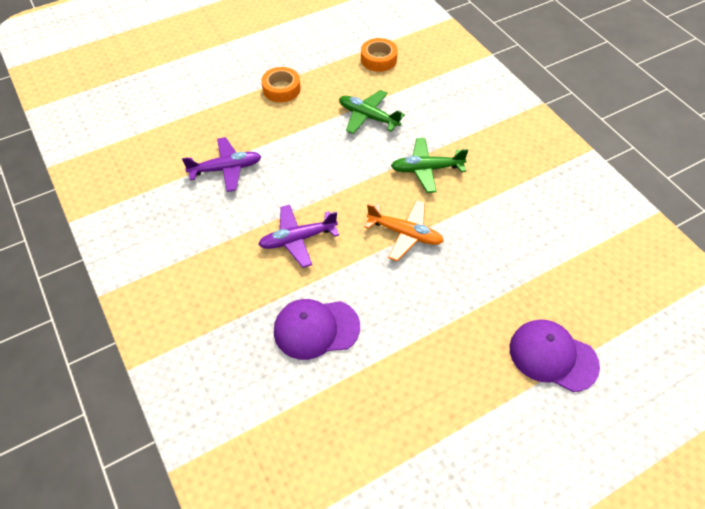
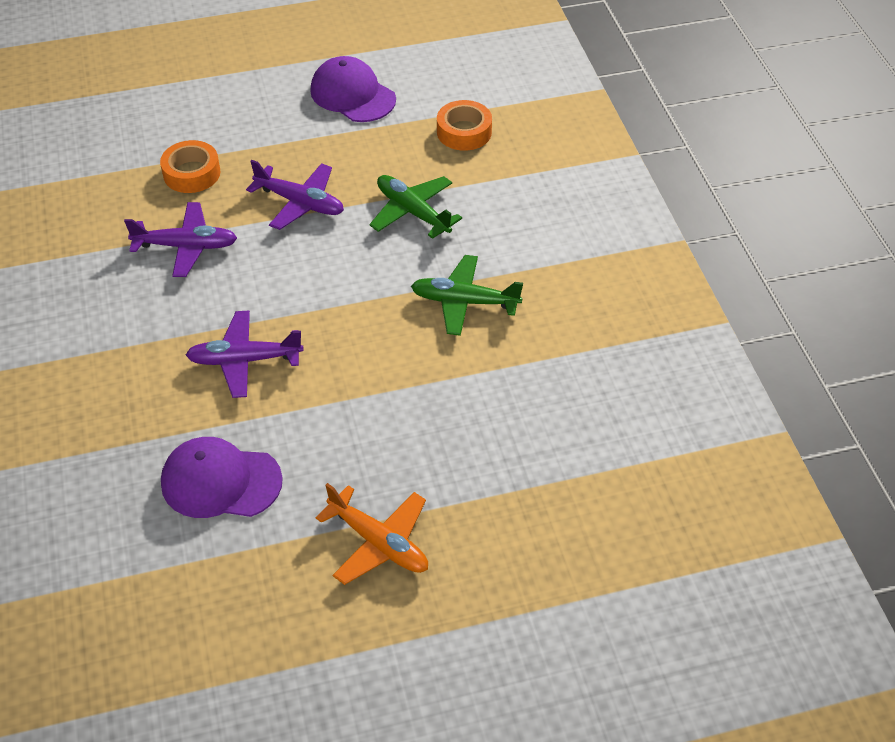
camera: 15 degrees right, 5 degrees down
(281, 89) = (306, 150): orange tape -> orange tape (192, 173)
(292, 125) = (300, 203): none -> purple plane
(405, 234) = (395, 384): orange plane -> orange plane (379, 543)
(552, 356) = (528, 591): purple cap -> purple cap (352, 95)

